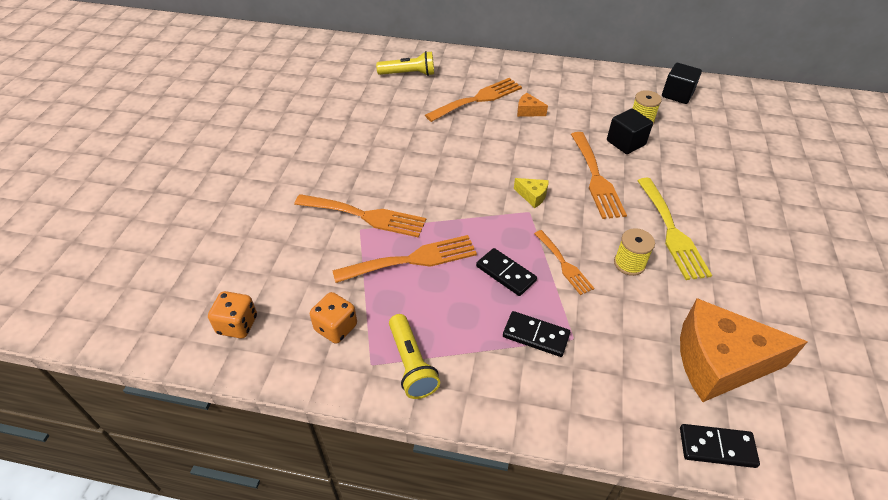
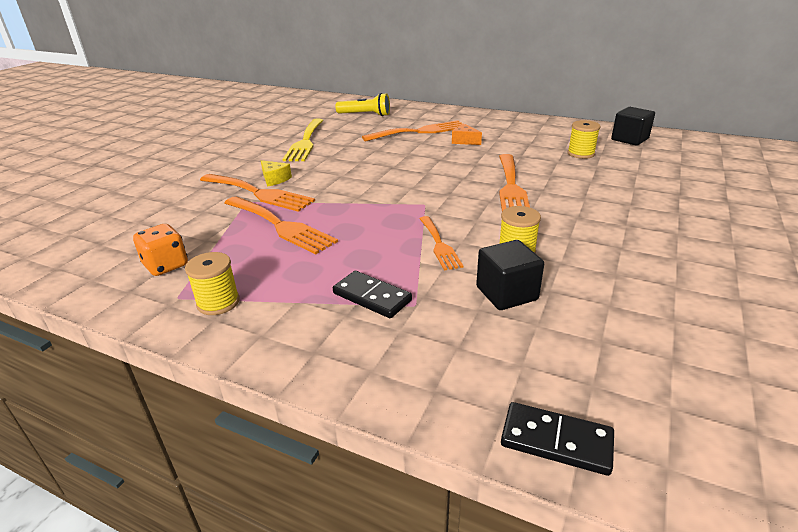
camera: 15 degrees right, 15 degrees down
(237, 325) = (77, 253): orange dice -> none
(411, 364) = (218, 302): yellow flashlight -> yellow spool
(412, 259) = (280, 226): orange fork -> orange fork turned 45 degrees clockwise
(505, 273) = (370, 245): black domino -> none
(532, 196) = (435, 194): yellow cheese -> yellow cheese (274, 179)
(625, 143) = (557, 166): black cube -> black cube (506, 293)
(672, 231) = (580, 232): yellow fork -> yellow fork (305, 142)
(719, 362) = (595, 351): orange cheese -> none

